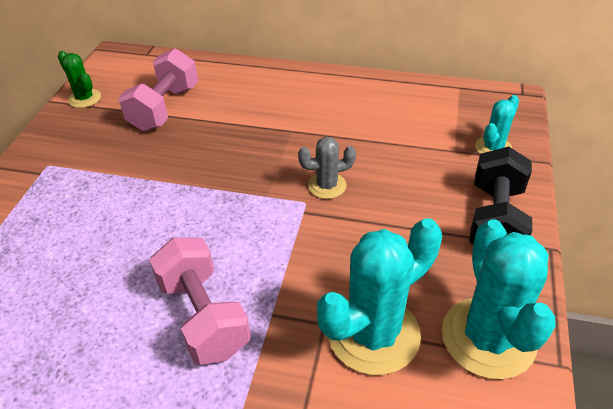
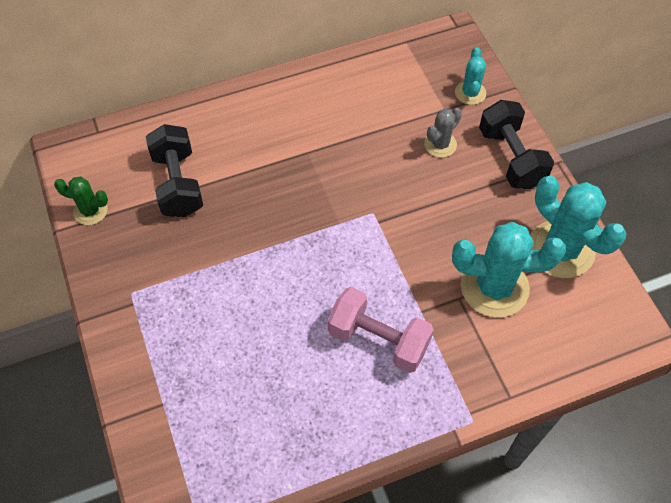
camera: 35 degrees left, 15 degrees up
(165, 108) = (178, 184): pink dumbbell -> black dumbbell
(327, 185) = (377, 190): grey cactus -> grey cactus (440, 144)
(373, 334) = (494, 287): turquoise cactus -> turquoise cactus turned 75 degrees clockwise

